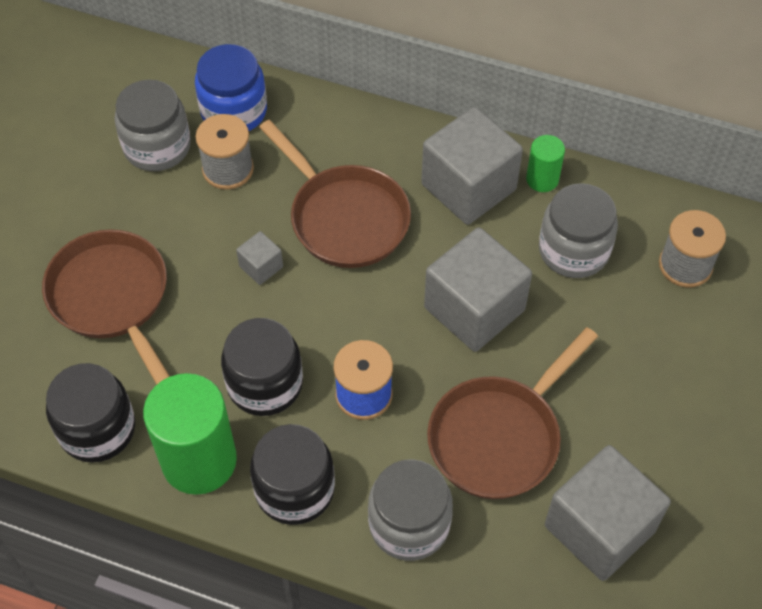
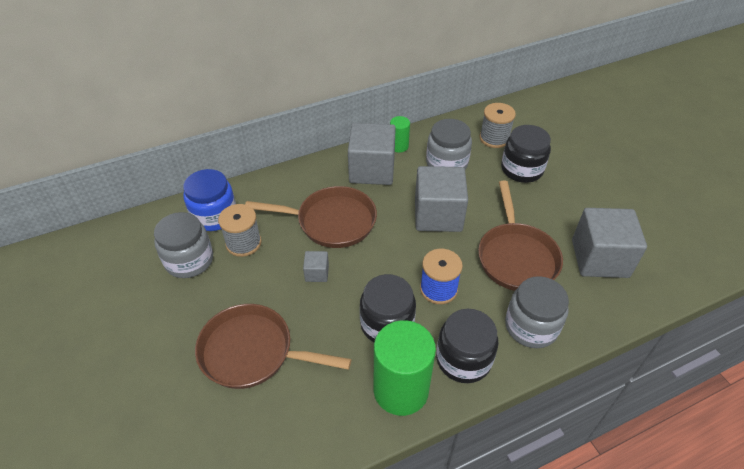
camera: 45 degrees left, 10 degrees down
(97, 429) = (326, 426): black jar -> black jar (522, 169)

